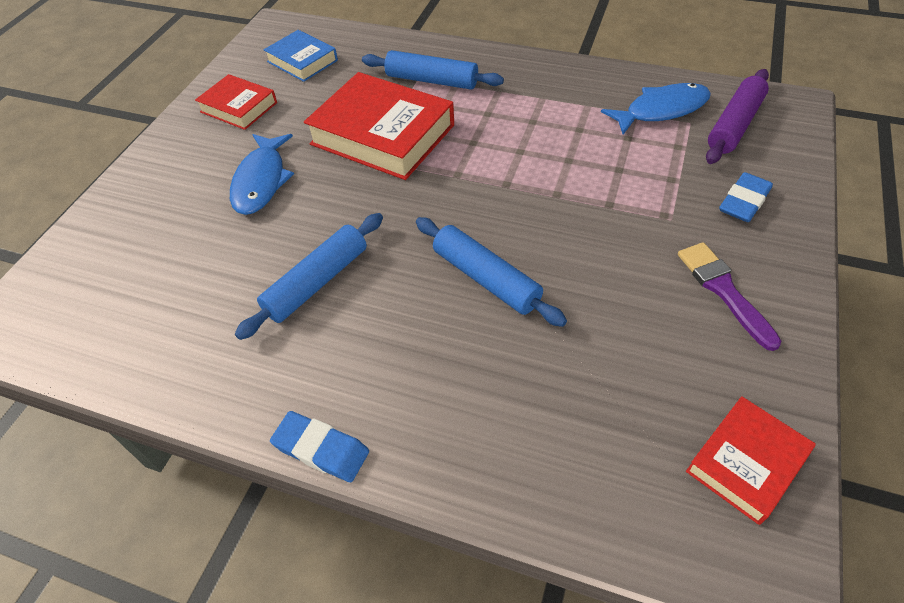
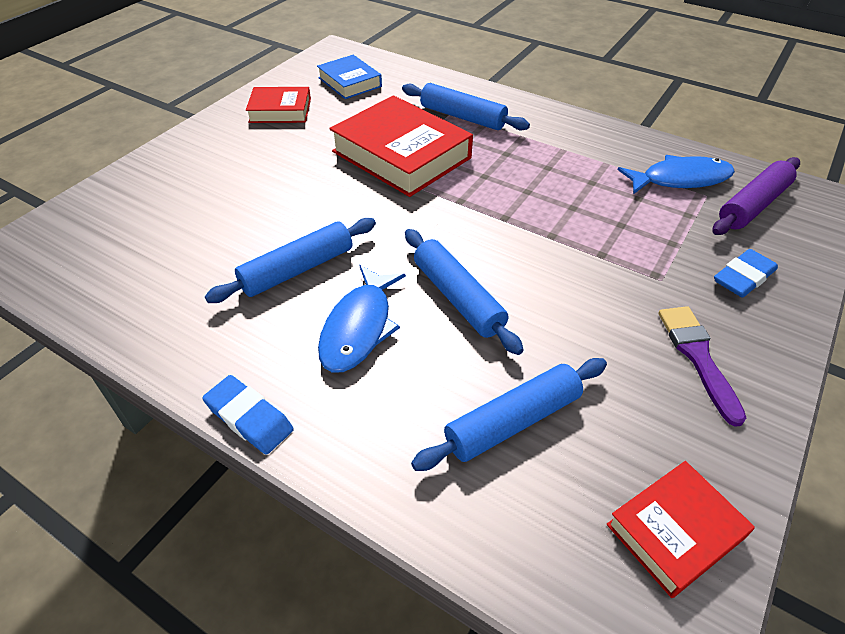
camera: 10 degrees right, 5 degrees down
(239, 107) = (280, 110): red book -> red book turned 45 degrees counterclockwise
(261, 181) = (278, 174): blue fish -> blue fish (359, 327)
(574, 393) = (512, 421): none -> blue rolling pin

